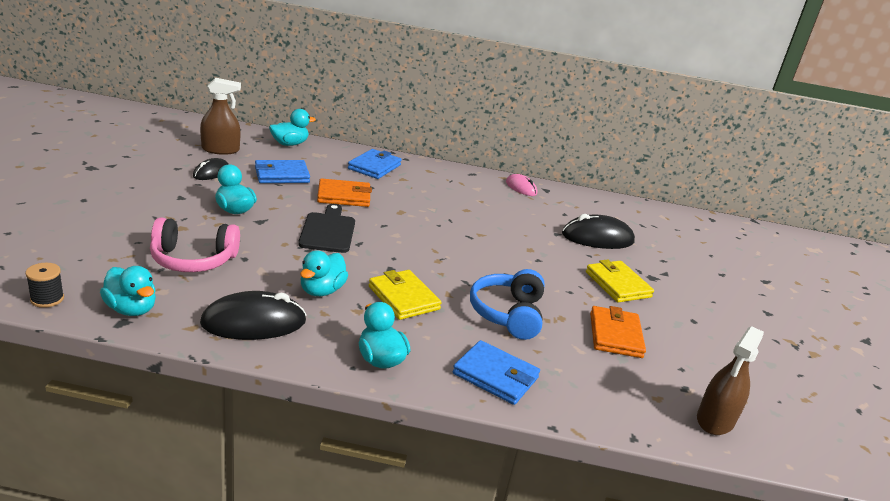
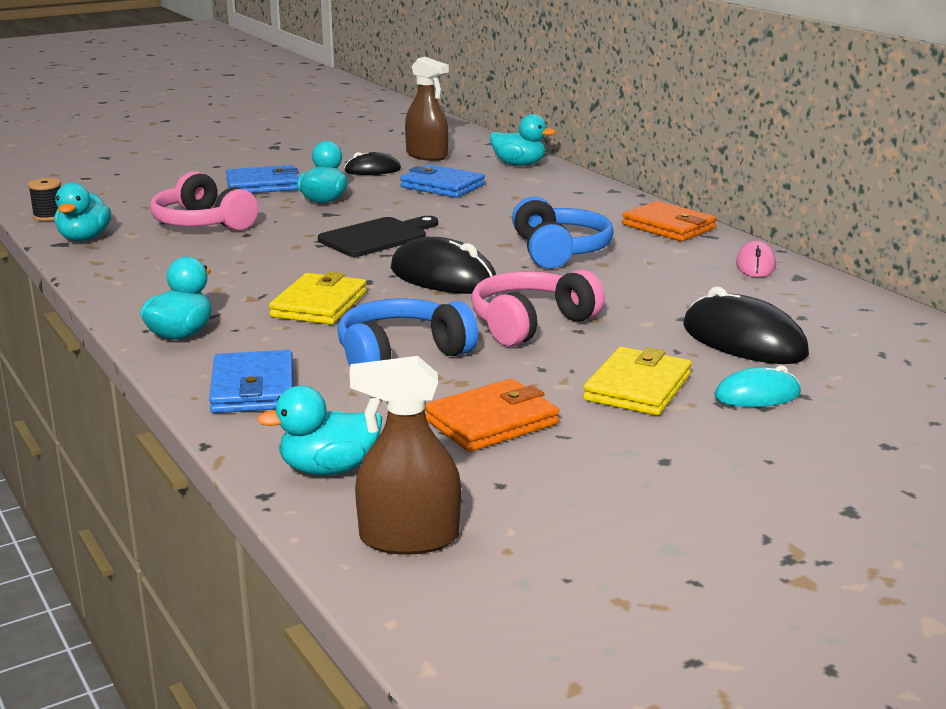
camera: 55 degrees right, 5 degrees down
(254, 322) = (145, 275): black mouse -> black mouse (443, 277)
(321, 290) = (255, 274): turquoise duck -> turquoise duck (328, 469)
(344, 196) = (469, 216): orange wallet -> orange wallet (668, 226)
(374, 167) = (577, 202): blue wallet -> blue wallet (263, 185)
(434, 208) = (559, 251): none -> blue headphones
(515, 264) = (530, 324): none -> pink headphones
(653, 268) = (757, 395): none -> turquoise mouse

